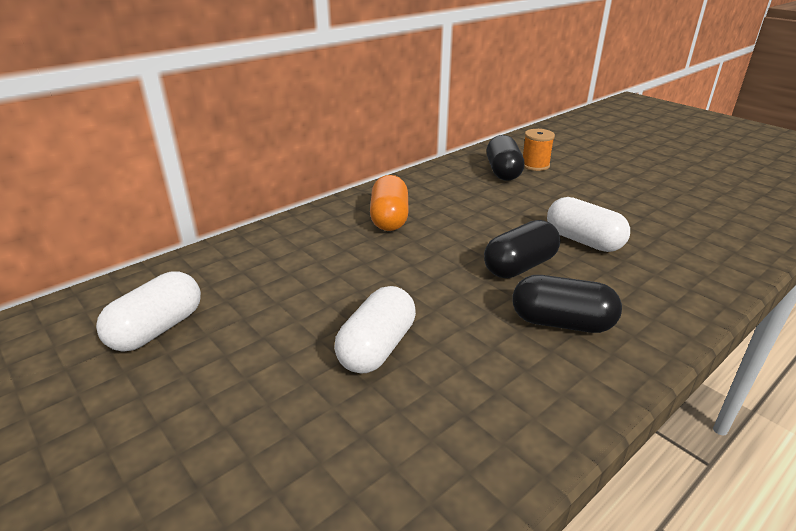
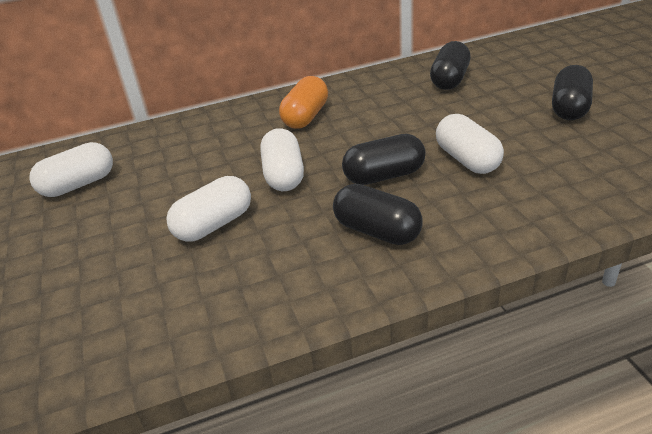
camera: 25 degrees right, 5 degrees up
(414, 280) = (284, 175): none -> white capsule
(535, 165) = (489, 75): orange spool -> none
(627, 187) = (569, 108): none -> black capsule

